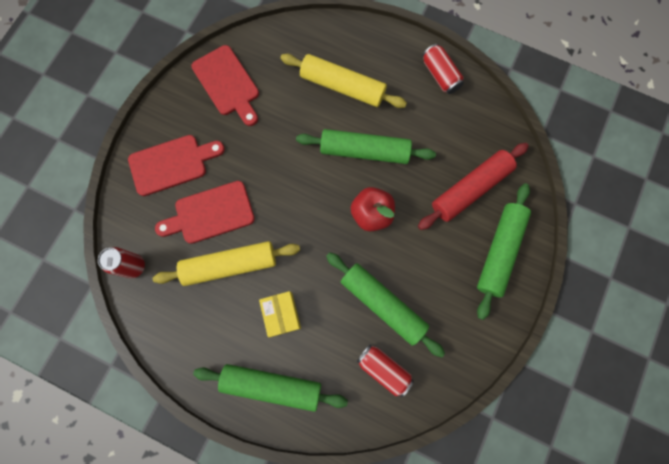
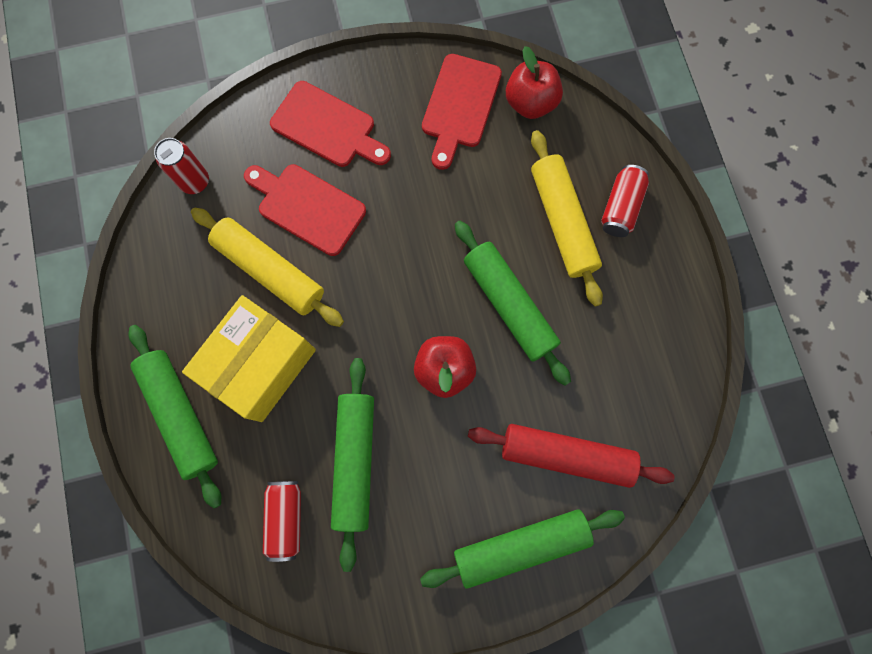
camera: 50 degrees right, 0 degrees up
(260, 47) = (530, 103): none -> red apple
(282, 314) = (260, 365): yellow box -> yellow box, size x1.81
(440, 75) = (673, 315): red can -> red can (620, 207)

